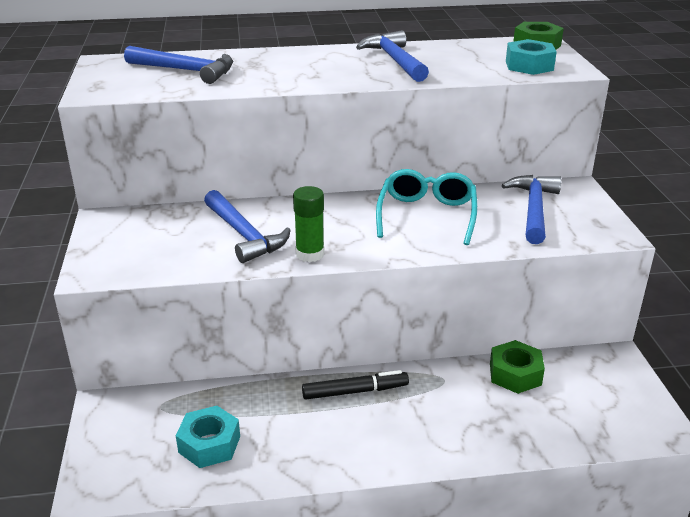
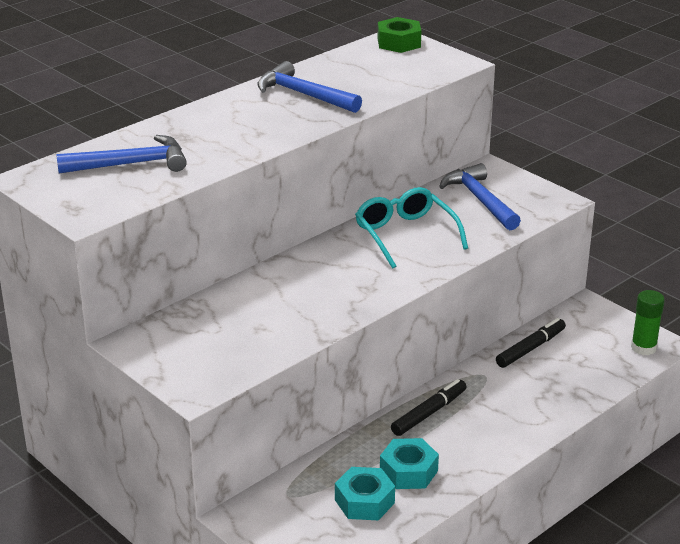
camera: 35 degrees left, 0 degrees up
(244, 235) = (279, 308): blue hammer -> none
(310, 254) = (356, 303): green glue stick -> green glue stick (643, 348)
(515, 374) = (530, 348): green nut -> black marker
(529, 66) = (420, 68): turquoise nut -> turquoise nut (408, 471)

